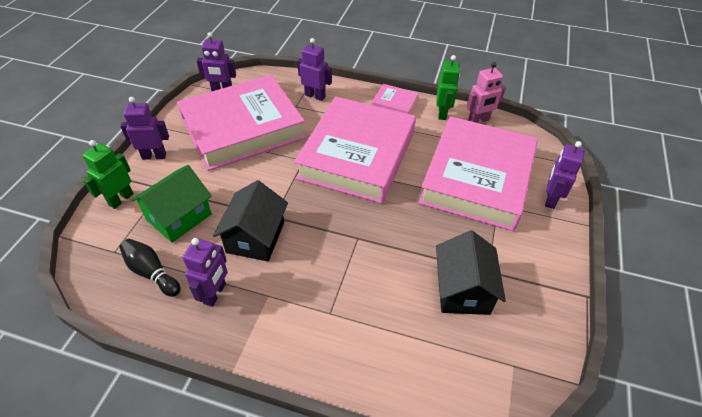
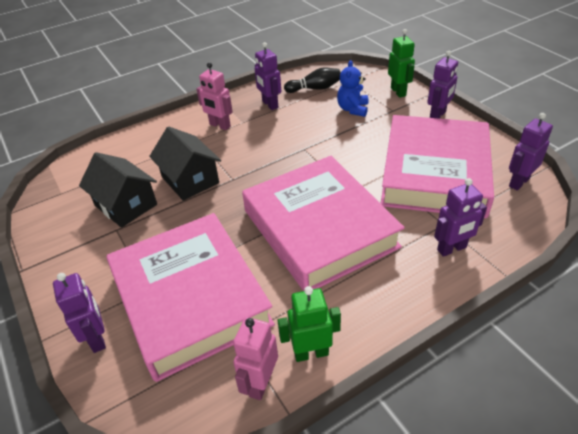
camera: 135 degrees right, 5 degrees down
(179, 217) = (352, 109): green house -> blue teddy bear
(255, 237) = (294, 133): black house -> black house (190, 180)
(290, 312) = (219, 125): none -> pink robot
(394, 104) = (374, 314): pink book -> none
(442, 113) = (311, 353): green robot -> green robot turned 120 degrees clockwise

